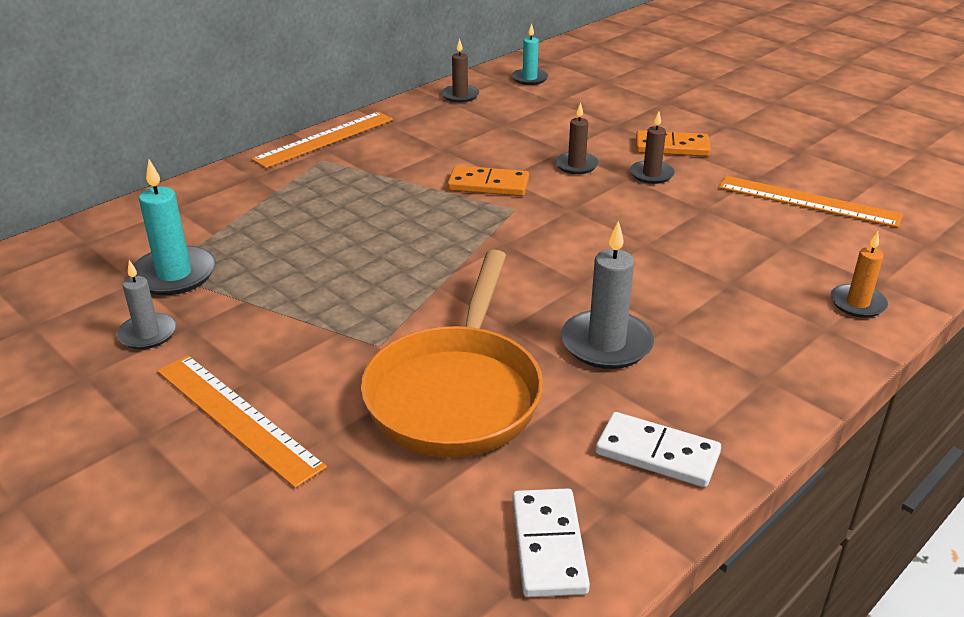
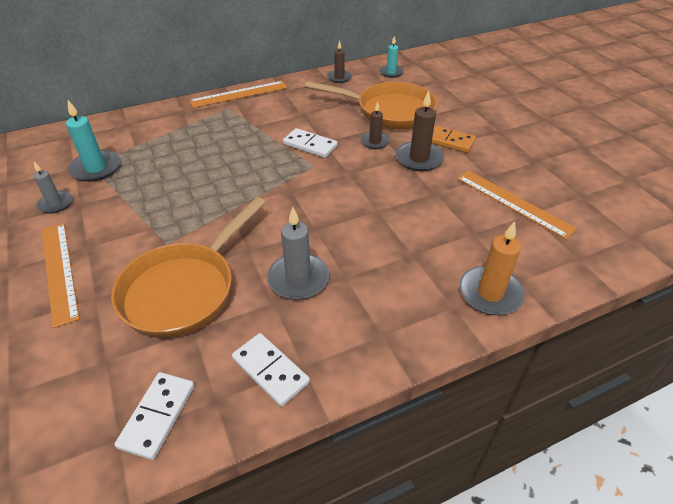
camera: 20 degrees right, 10 degrees up
(488, 185) = (310, 145): orange domino -> white domino
(565, 126) = (389, 111): none -> orange pan
(651, 174) = (419, 159): brown candle -> brown candle, size x1.59
(857, 303) = (490, 293): orange candle -> orange candle, size x1.59

